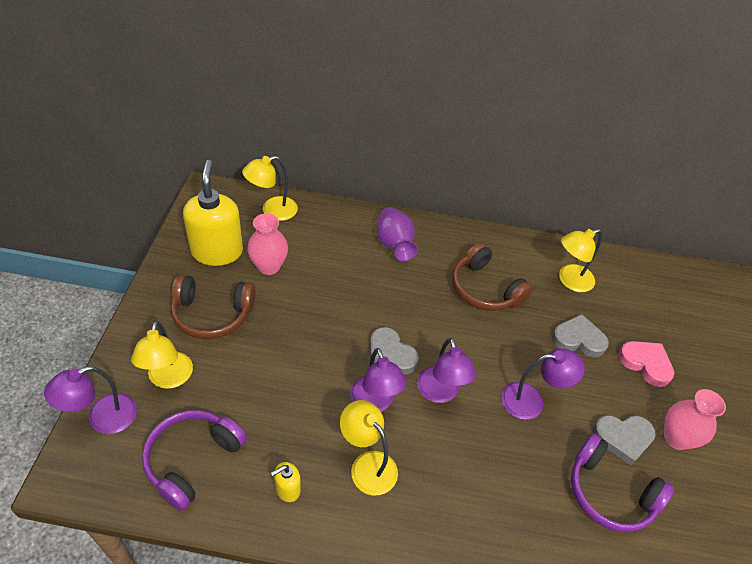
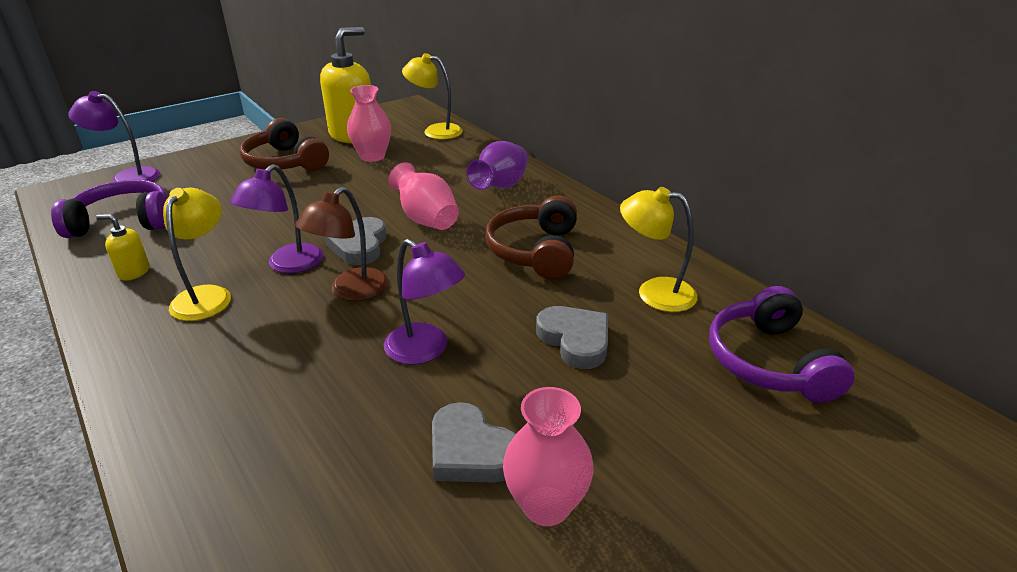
camera: 50 degrees right, 15 degrees down
(168, 379) = (196, 178): yellow lamp -> none
(394, 304) = (426, 219): none -> pink vase
(440, 393) = (351, 291): purple lamp -> brown lamp
(609, 493) = (361, 481): purple headphones -> purple headphones (769, 362)
(645, 364) = (632, 412): pink heart -> none

